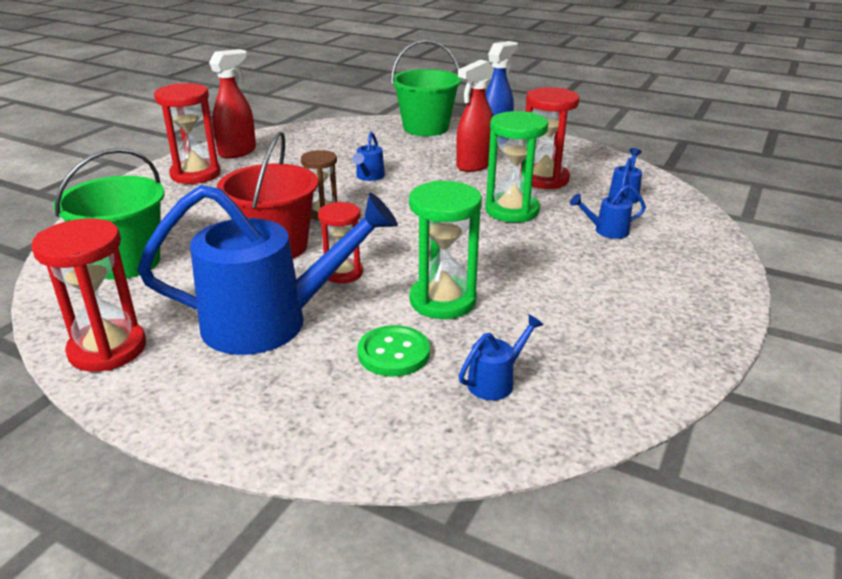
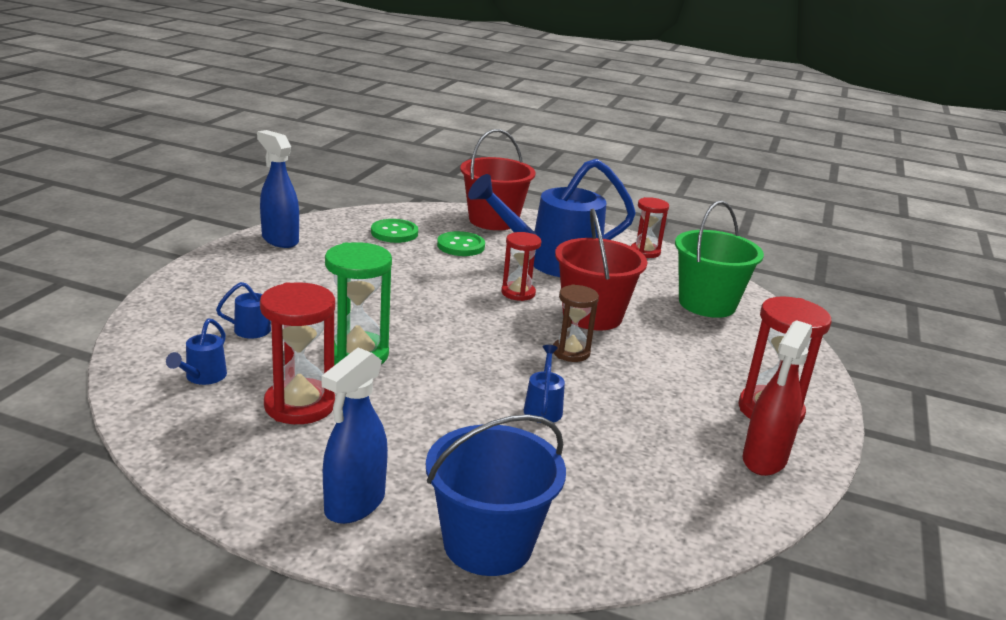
camera: 170 degrees right, 5 degrees down
(107, 349) = (645, 252): red hourglass -> red hourglass, size x0.64
(318, 426) = (493, 220): none -> red bucket
(426, 128) = (488, 544): green bucket -> blue bucket
(442, 301) = (430, 273): green hourglass -> none
(474, 165) = (397, 433): red spray bottle -> none
(496, 381) = (394, 233): blue watering can -> green button
(662, 357) = (280, 240): none -> blue spray bottle

